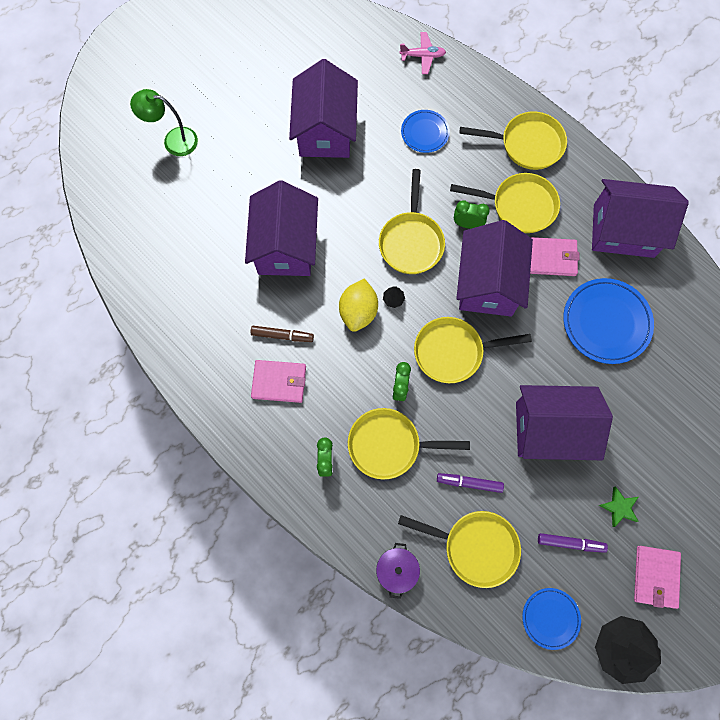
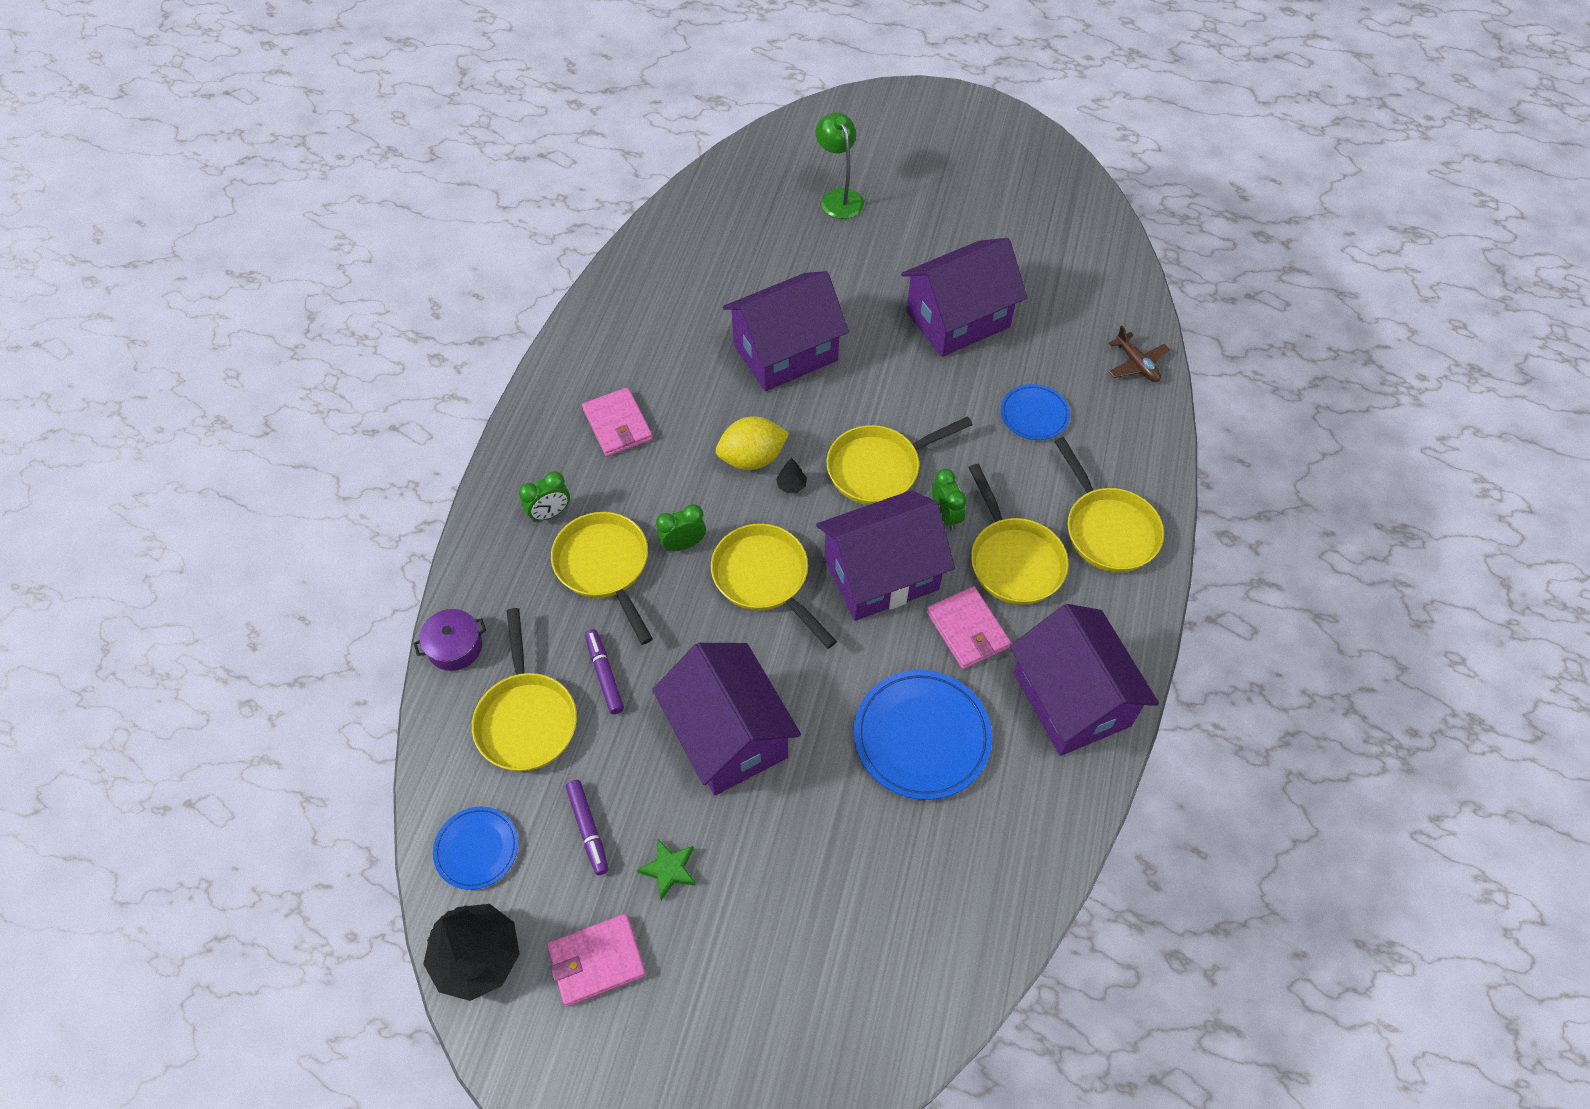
camera: 60 degrees right, 15 degrees down
(282, 335) = (675, 401): brown marker -> none
(422, 56) = (1136, 364): pink plane -> brown plane

